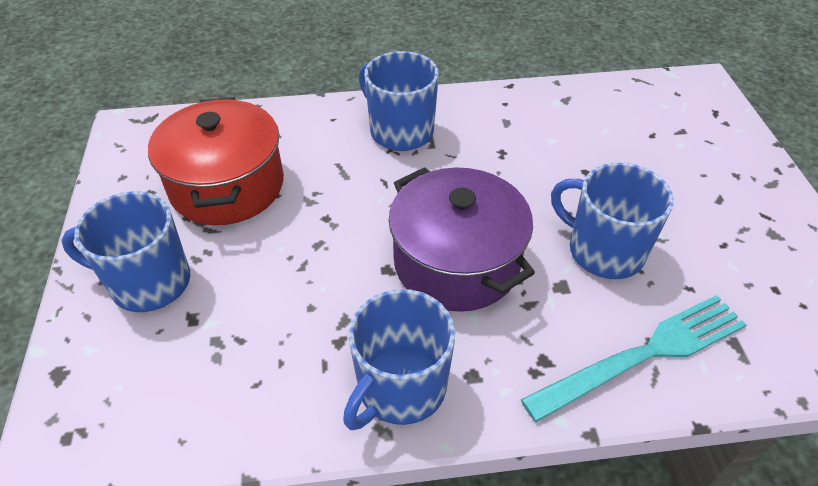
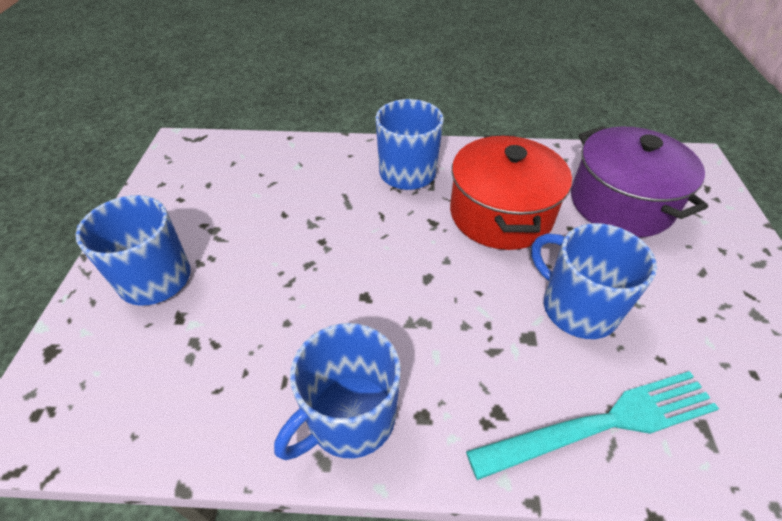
camera: 10 degrees right, 0 degrees up
(227, 186) = (245, 202): red pot -> red pot (500, 214)
(456, 262) = (431, 299): purple pot -> purple pot (620, 203)

